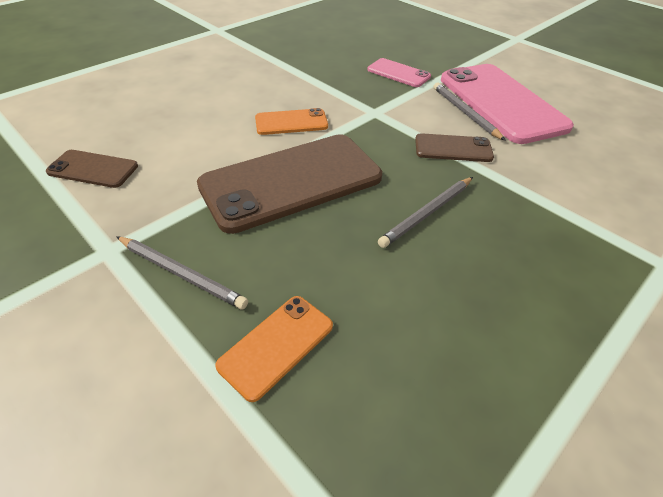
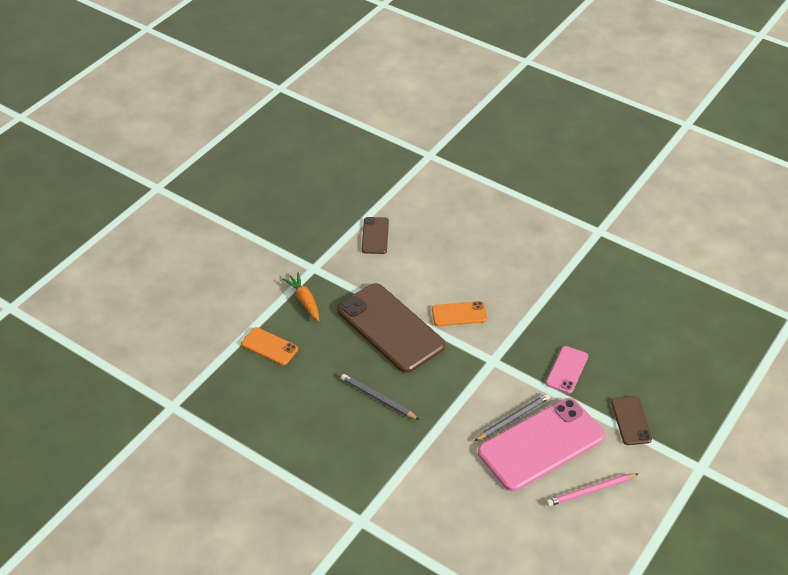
camera: 80 degrees right, 0 degrees up
(181, 273) = (304, 301): grey pencil -> orange carrot
(291, 122) = (459, 314): orange phone -> orange phone turned 75 degrees counterclockwise
(453, 148) = (456, 411): brown phone -> brown phone (630, 420)
(557, 87) = (590, 491): none -> pink pencil

